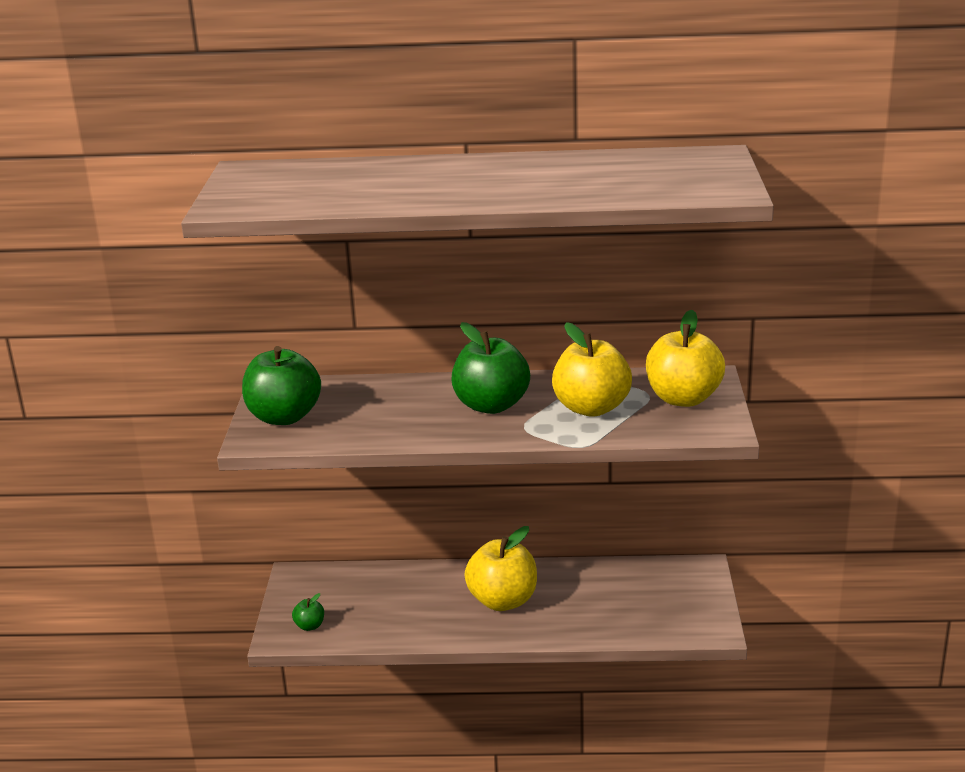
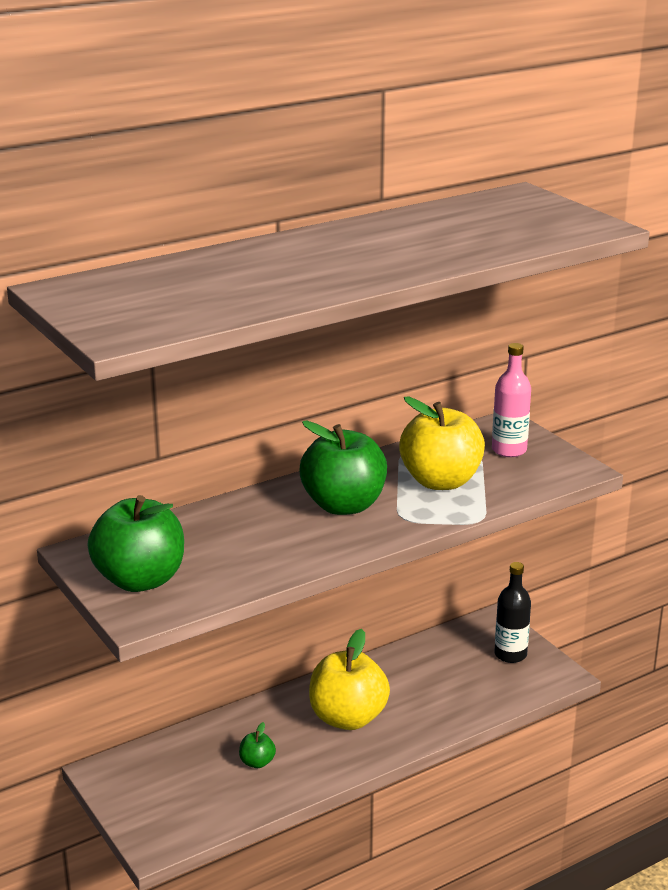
camera: 35 degrees left, 0 degrees up
(309, 626) = (176, 819): green apple -> green apple (257, 762)
(683, 398) = (509, 450): yellow apple -> pink bottle
(688, 599) = (510, 654): none -> black bottle

